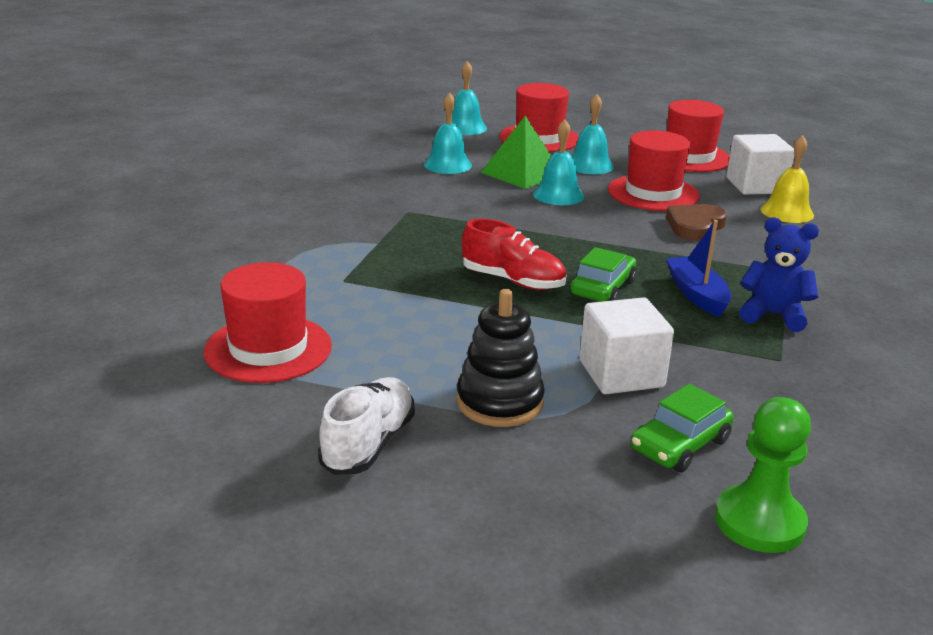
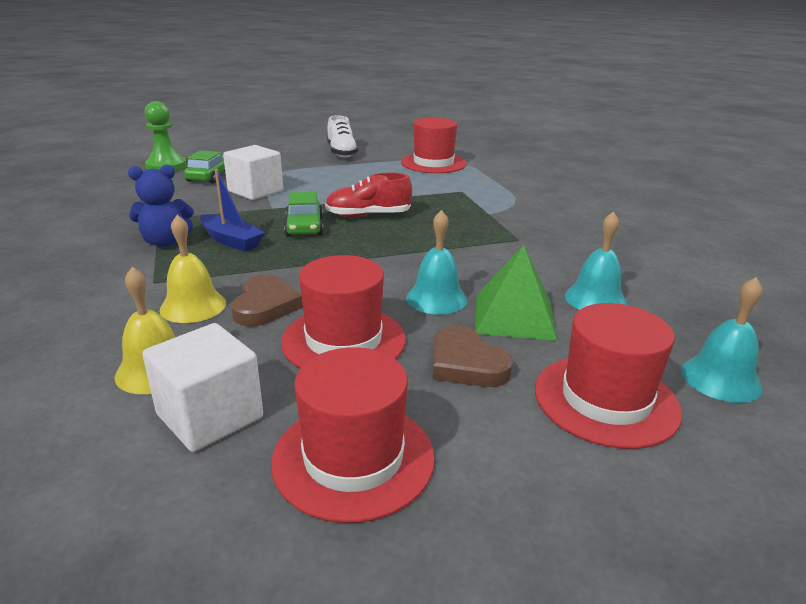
camera: 145 degrees right, 0 degrees up
(499, 402) = (306, 171): black stacking toy -> none
(589, 165) = (466, 364): turquoise bell -> brown heart
(754, 242) = (193, 306): none -> yellow bell

